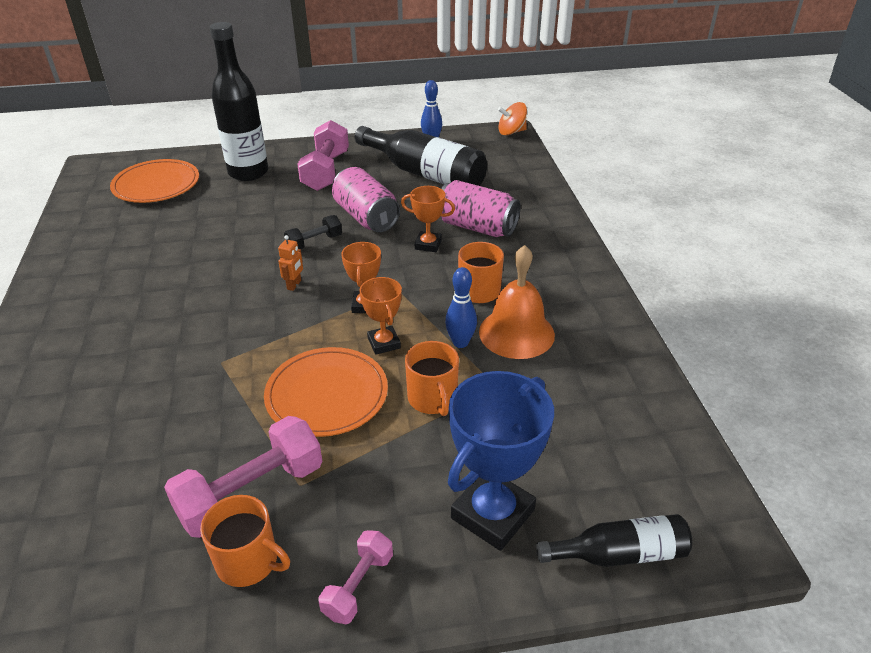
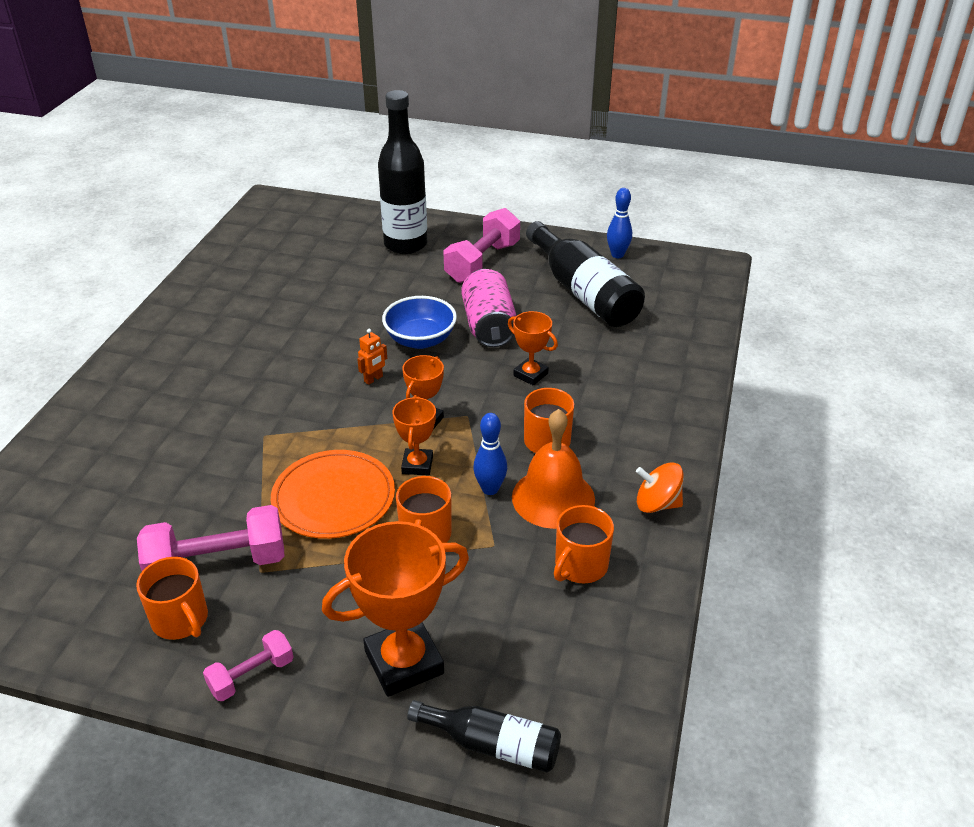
camera: 25 degrees right, 0 degrees up
(156, 185) = (313, 236): orange plate -> none
(314, 242) = (420, 340): black dumbbell -> blue bowl
(477, 227) = (595, 369): pink can -> none
(492, 514) = (404, 662): blue trophy -> orange trophy
(511, 132) = (717, 265): orange spinning top -> orange spinning top (657, 504)
(577, 379) = (580, 566): none -> orange mug

